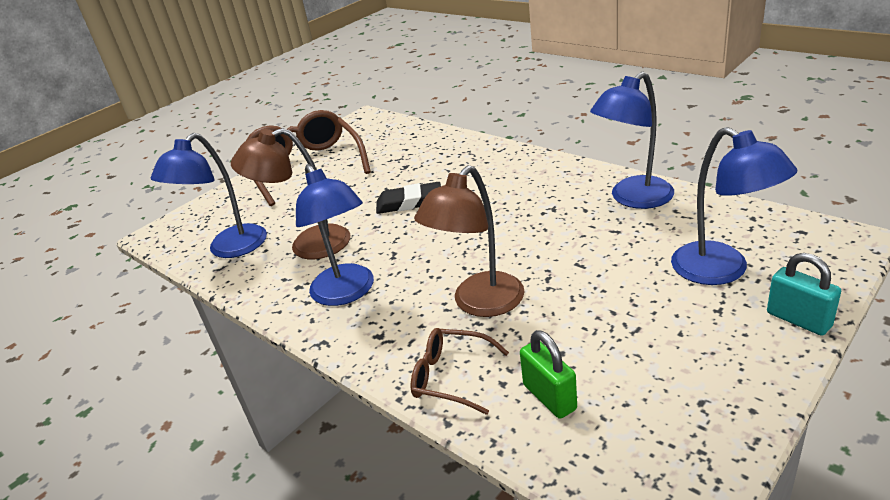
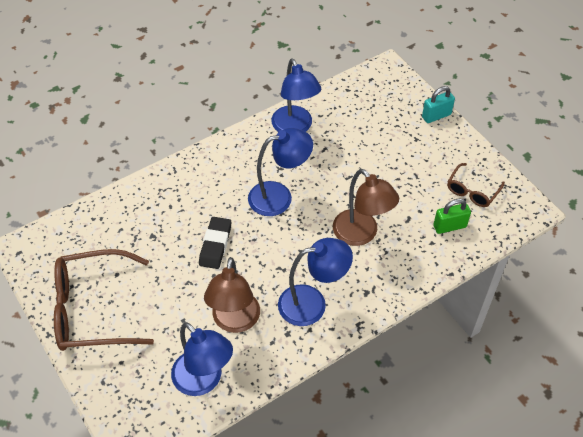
camera: 80 degrees left, 20 degrees up
(451, 377) = (418, 264): brown glasses -> brown glasses (472, 191)
(721, 271) = (387, 123): blue lamp -> blue lamp (279, 196)

